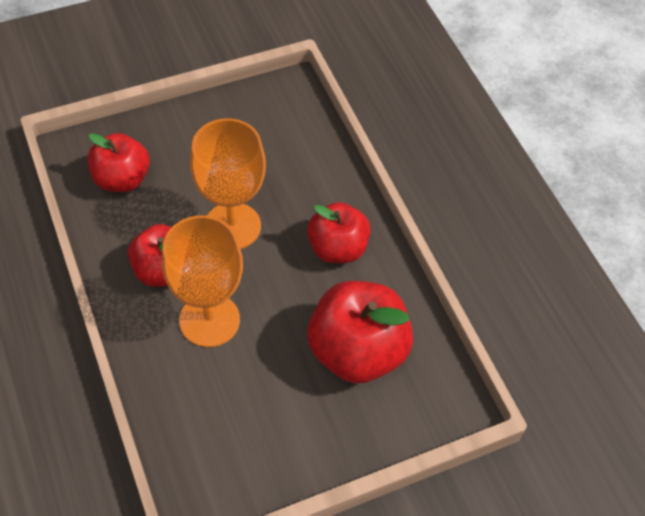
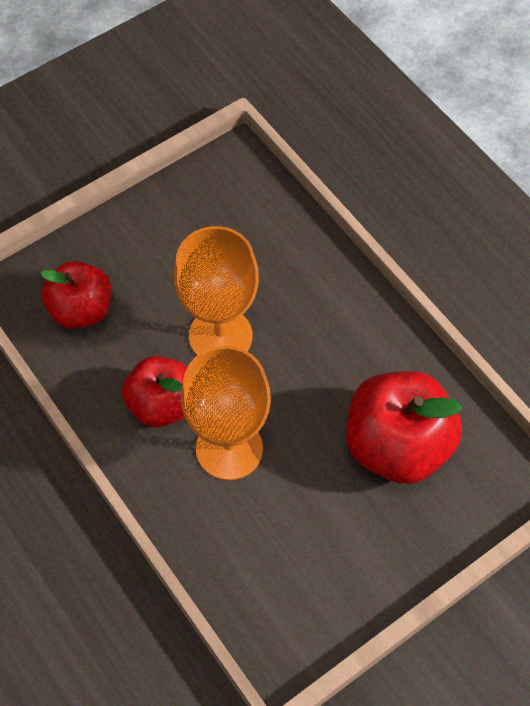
camera: 10 degrees left, 5 degrees up
(337, 248) = (341, 334): red apple -> none

